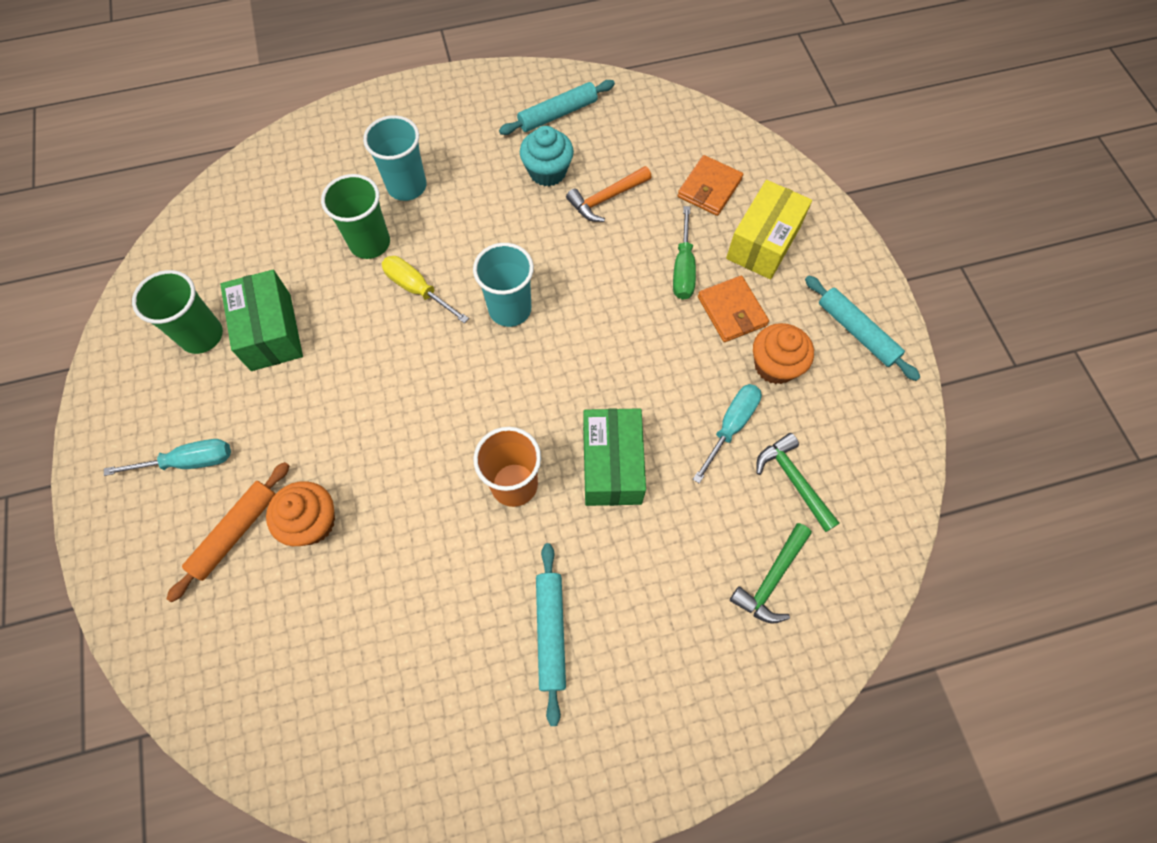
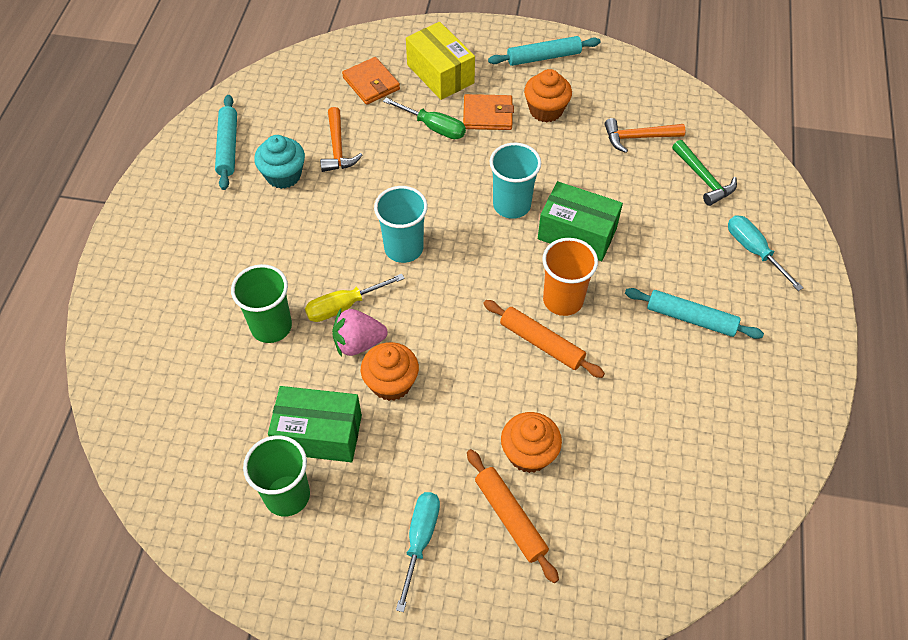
camera: 65 degrees left, 10 degrees down
(347, 366) = (391, 383): none -> orange cupcake
(381, 320) = (358, 343): none -> pink strawberry
(407, 186) = (227, 279): turquoise cup -> turquoise cup (511, 205)
(449, 484) = (541, 343): none -> orange rolling pin
(731, 425) = (580, 153): turquoise screwdriver -> turquoise screwdriver (753, 250)
(793, 480) = (638, 137): green hammer -> orange hammer

